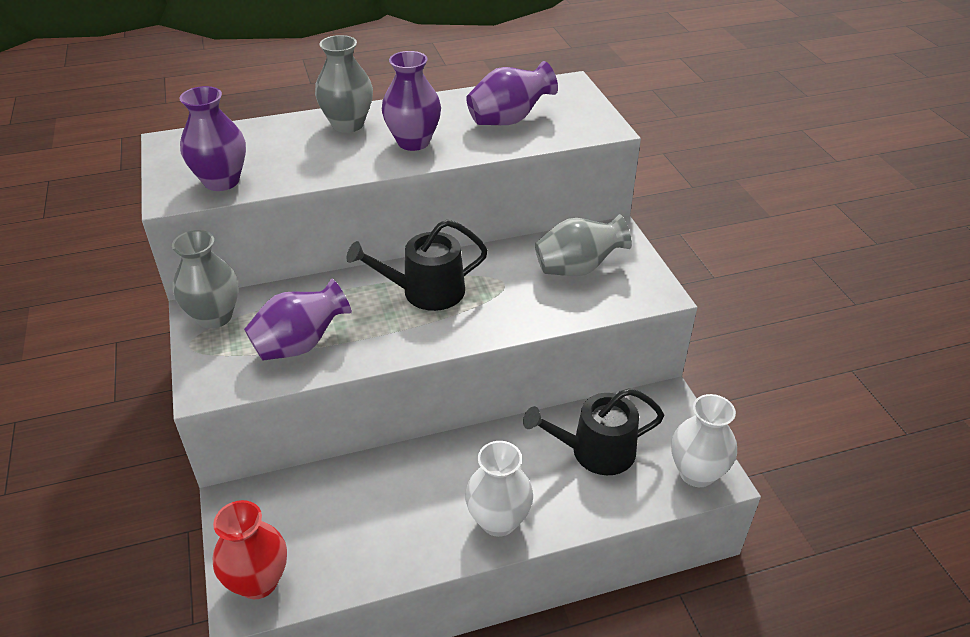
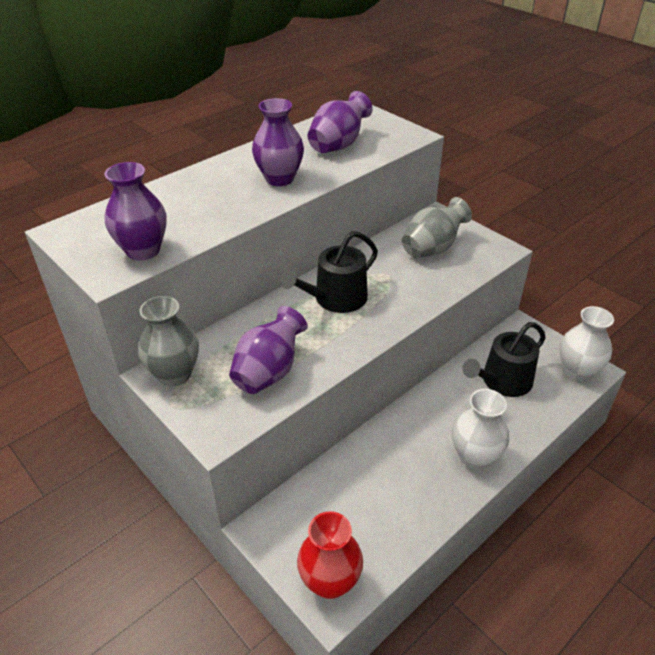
camera: 25 degrees left, 0 degrees up
(348, 124) = (212, 178): grey vase -> none

